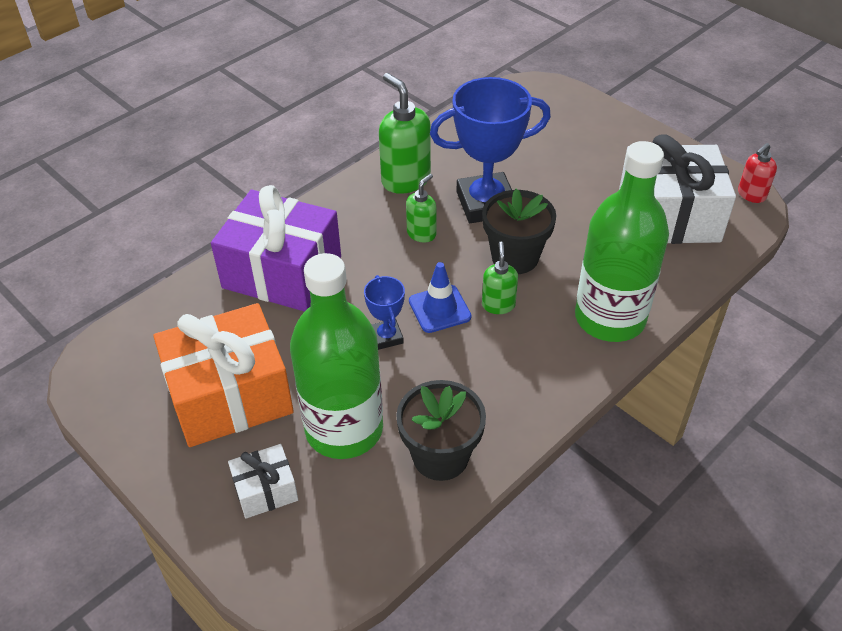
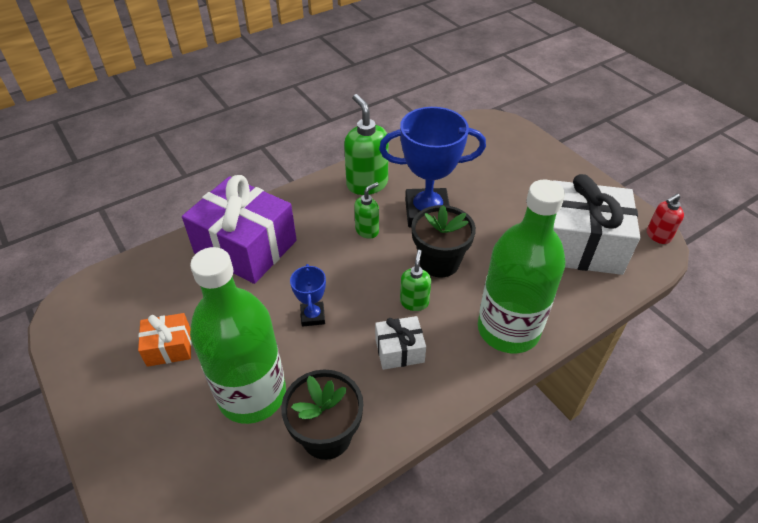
camera: 10 degrees right, 0 degrees up
(230, 395) = (169, 347): orange gift -> orange gift, size x0.48
(265, 490) = (169, 440): white gift -> white gift (399, 350)
(439, 309) = (364, 298): blue traffic cone -> none

